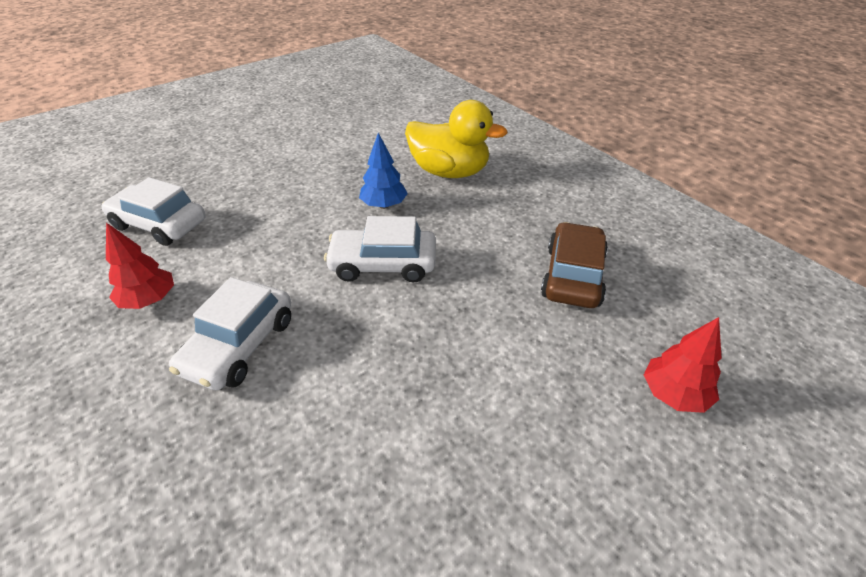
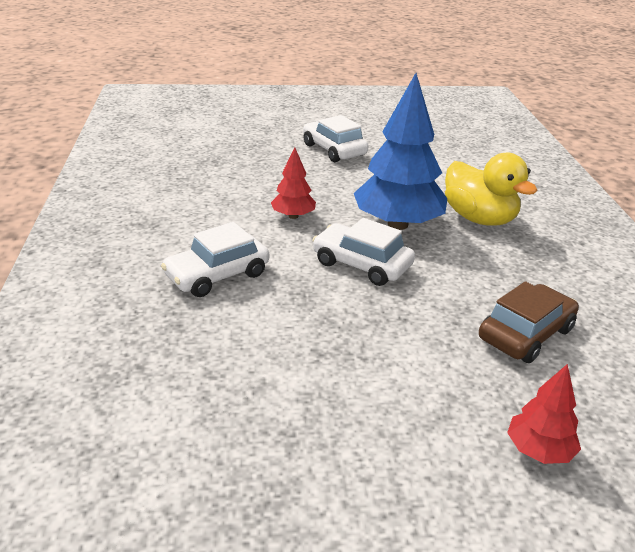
camera: 30 degrees right, 10 degrees down
(149, 300) = (179, 226): red tree -> red tree (293, 216)
(159, 224) = (218, 182): white car -> white car (334, 150)
(384, 205) = (397, 224): blue tree -> blue tree, size x2.03

